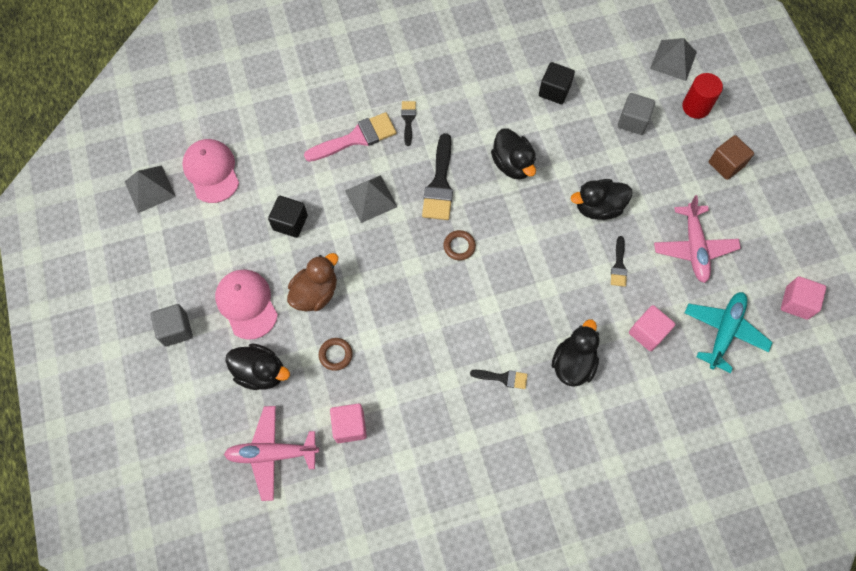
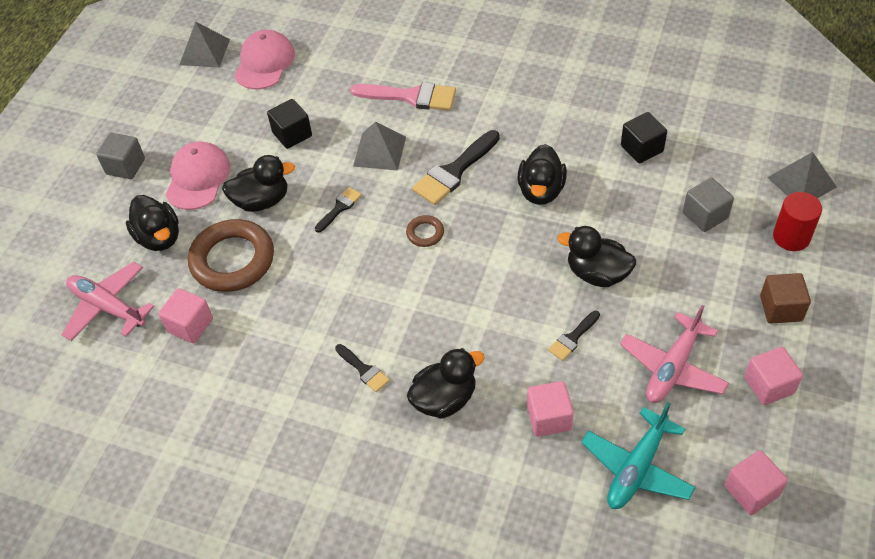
camera: 40 degrees right, 15 degrees down
(315, 293) = (262, 201): brown duck -> black duck
(335, 355) = (232, 260): brown ring -> brown ring, size x2.24
(408, 120) = (472, 105): black brush -> black brush (339, 208)
(724, 331) = (637, 468): turquoise plane -> turquoise plane turned 150 degrees clockwise
(757, 224) = (769, 385): none -> pink cube

